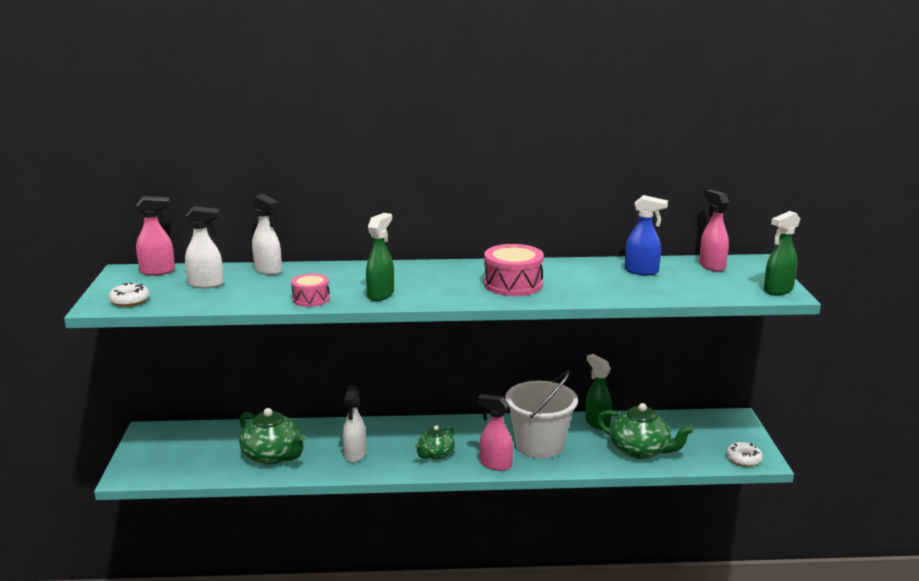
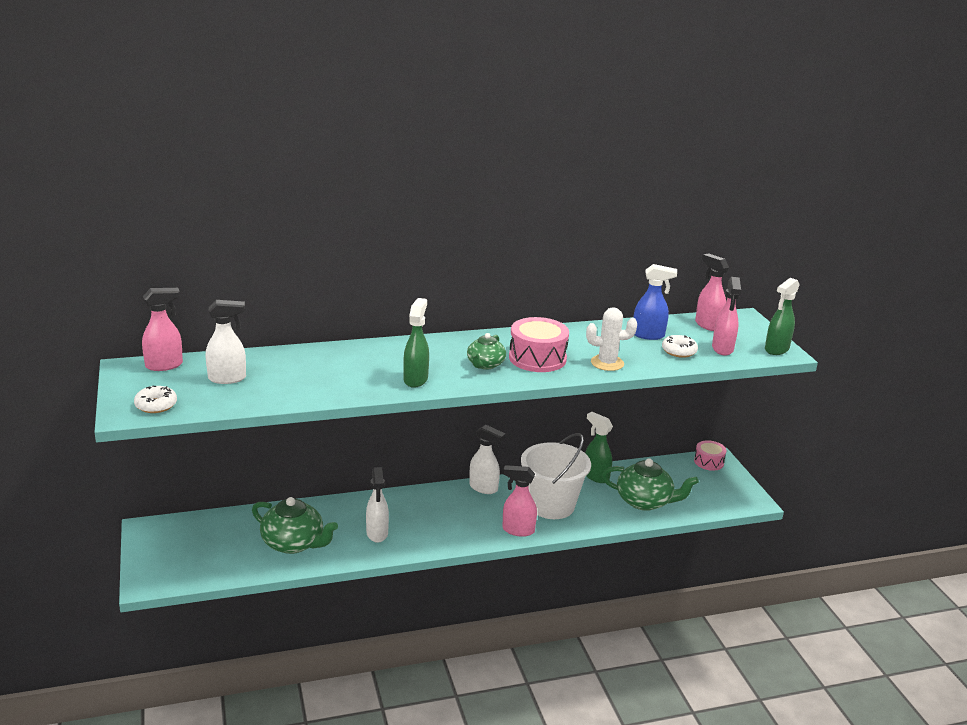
camera: 15 degrees left, 5 degrees up
(268, 270) = (284, 356): white spray bottle -> white spray bottle (484, 488)
(311, 299) = (348, 390): pink drum -> pink drum (708, 462)
(435, 454) = (456, 525): green teapot -> green teapot (485, 364)
(583, 292) = (607, 363): none -> white cactus
(716, 287) = (722, 349): none -> pink spray bottle
(743, 459) = (737, 501): white donut -> white donut (679, 351)

